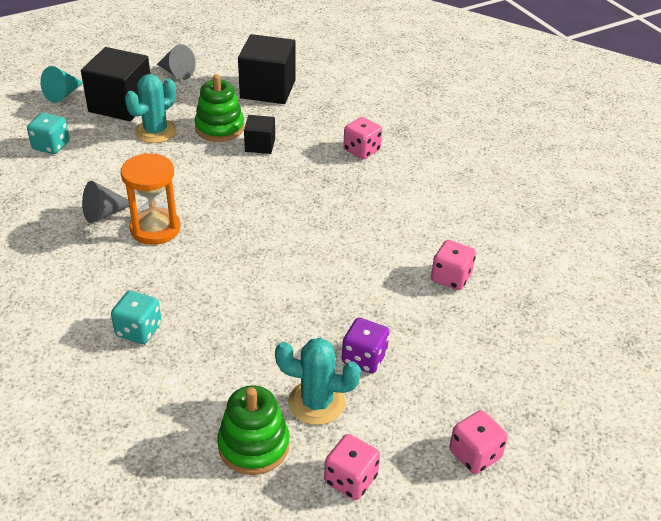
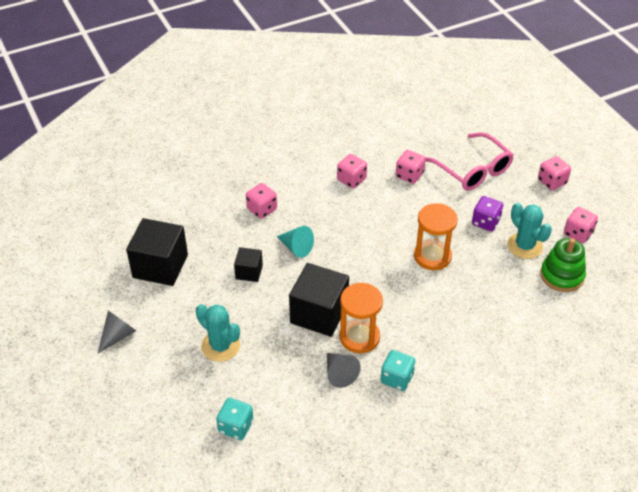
camera: 85 degrees left, 5 degrees up
(63, 94) = (143, 429): turquoise cone -> turquoise cone (296, 247)
(121, 104) = (170, 377): black cube -> black cube (319, 313)
(138, 330) = (472, 339): turquoise dice -> turquoise dice (397, 378)
(219, 128) = (219, 299): green stacking toy -> none
(290, 296) = (432, 256): none -> orange hourglass
(316, 402) = (524, 246): turquoise cactus -> turquoise cactus turned 45 degrees counterclockwise
(429, 221) = (351, 179): none -> pink dice
(479, 350) = (473, 170): none -> pink glasses

